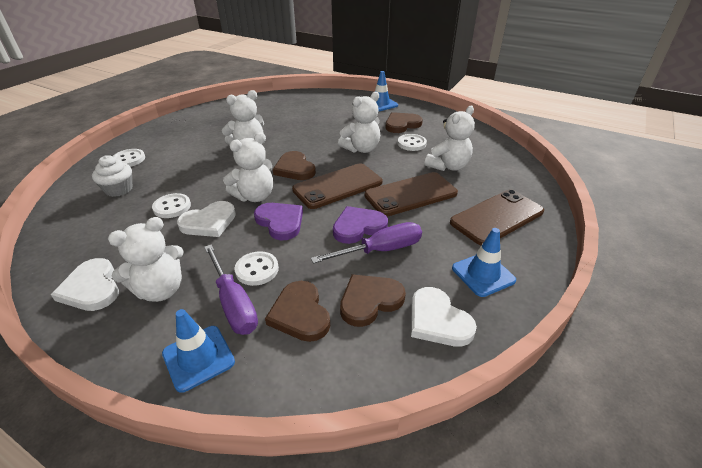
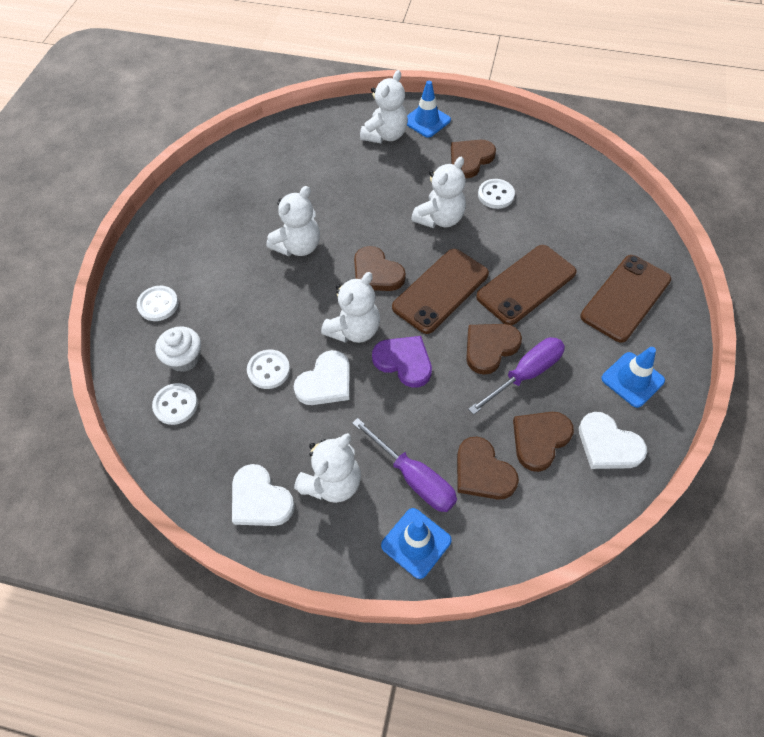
camera: 15 degrees left, 20 degrees up
(257, 270) = (414, 432): white button -> white button (176, 405)
(358, 227) = (490, 348): purple heart -> brown heart
(448, 166) = (551, 227): white teddy bear -> white teddy bear (385, 135)

